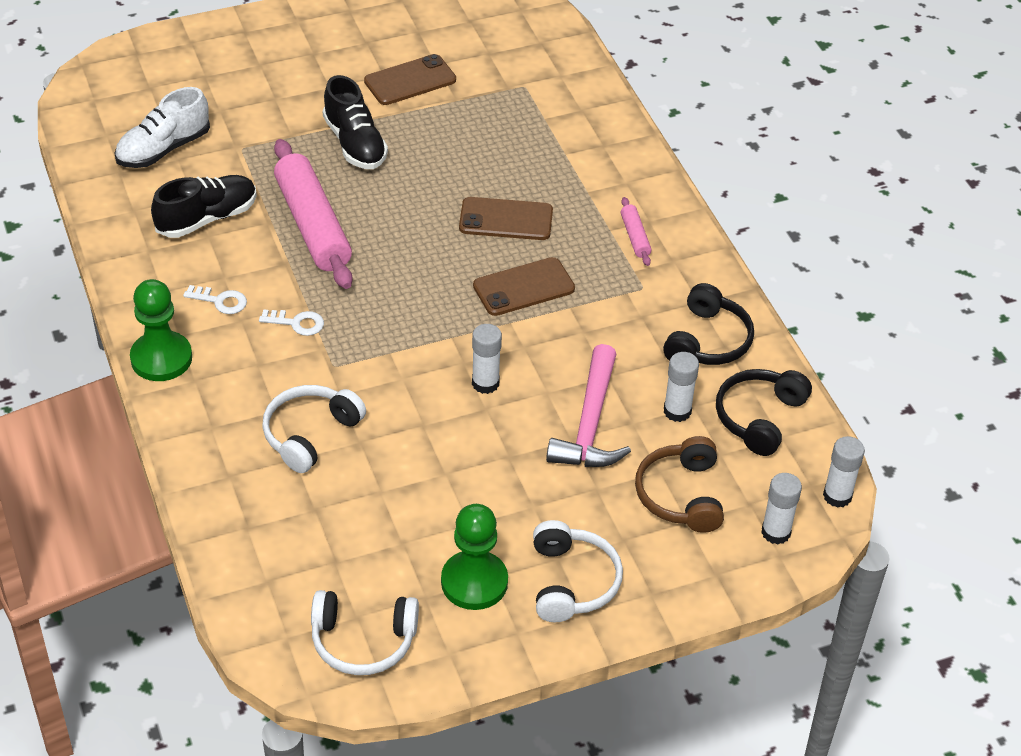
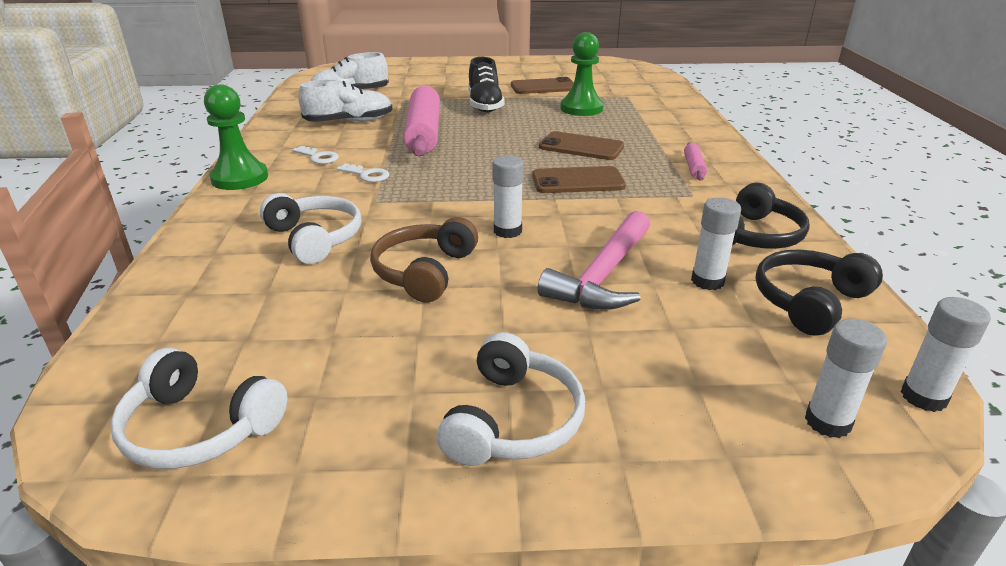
camera: 20 degrees right, 15 degrees down
(207, 218) = (349, 122): black shoe -> white shoe
(310, 434) = (315, 238): white headphones -> white headphones turned 90 degrees clockwise
(474, 582) = (386, 393): green pawn -> green pawn (581, 108)
(681, 495) = (694, 355): brown headphones -> brown headphones (425, 272)

